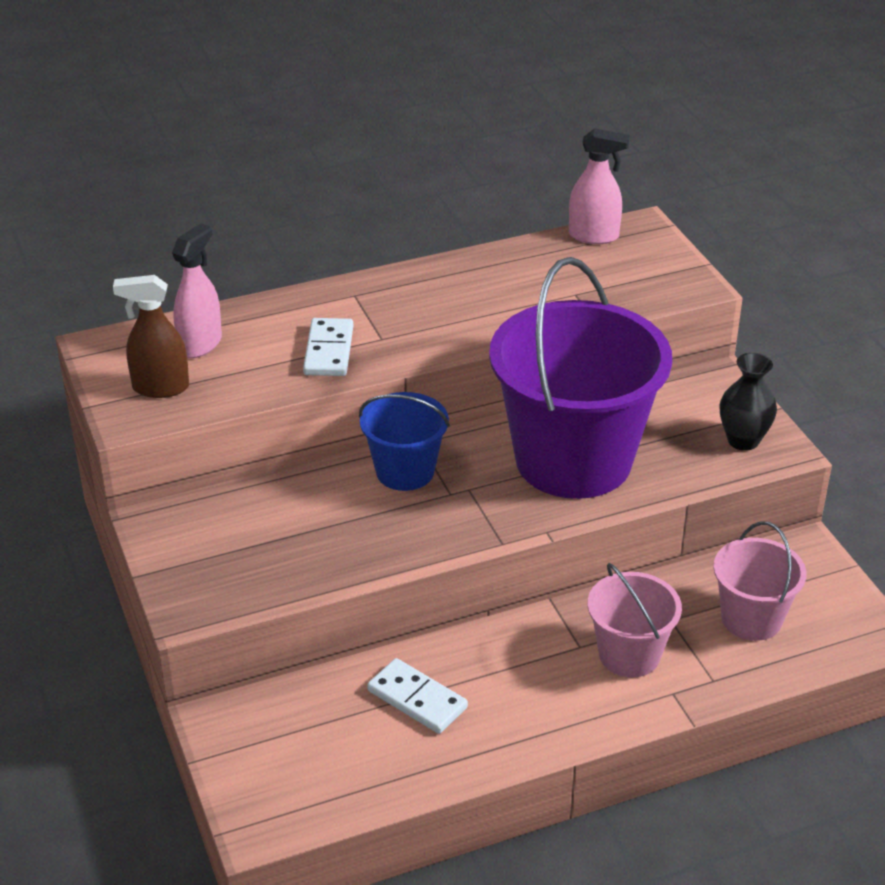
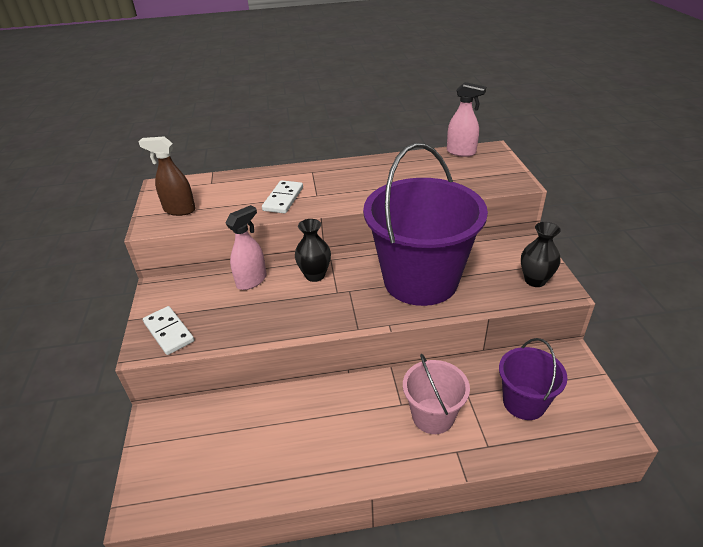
camera: 15 degrees right, 0 degrees up
(200, 344) = (215, 189): pink spray bottle -> pink spray bottle (252, 281)
(405, 471) = (315, 275): blue bucket -> black vase
(417, 699) = (283, 425): white domino -> white domino (169, 332)
(751, 618) = (524, 402): pink bucket -> purple bucket

